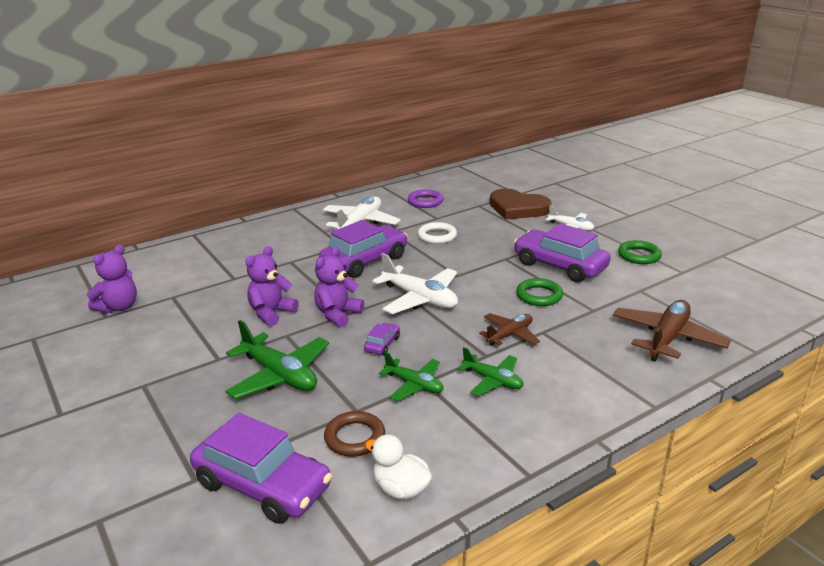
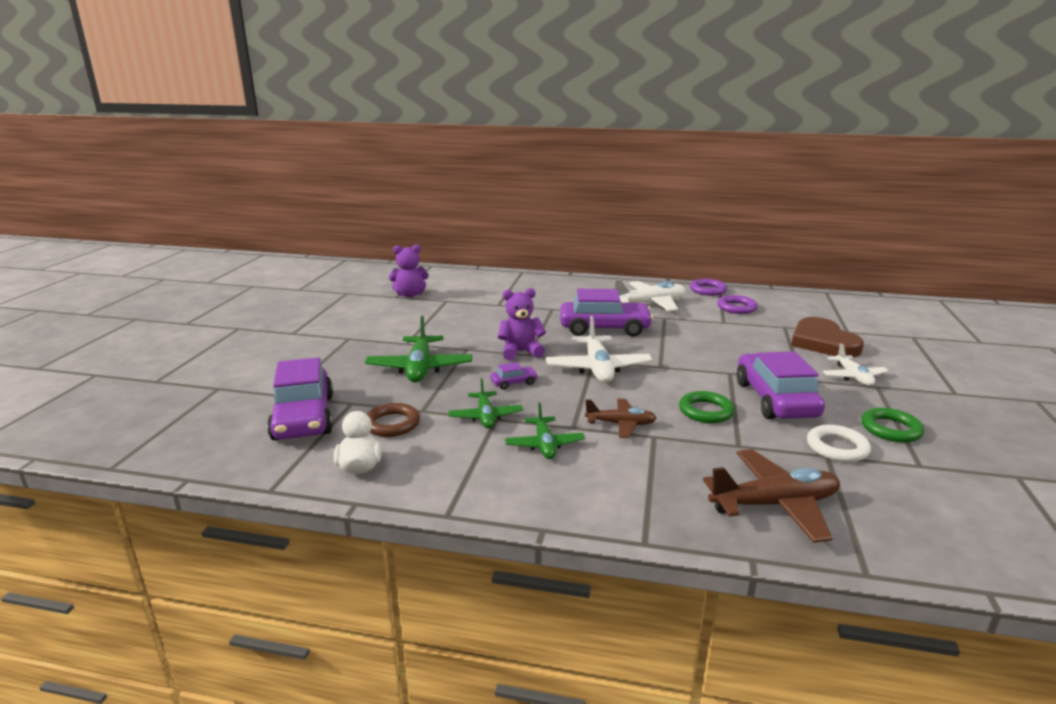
camera: 45 degrees right, 5 degrees down
(271, 313) = (482, 333): purple teddy bear -> none
(381, 193) = (707, 290): none -> purple ring
(437, 236) = (697, 334): white ring -> white ring (837, 447)

